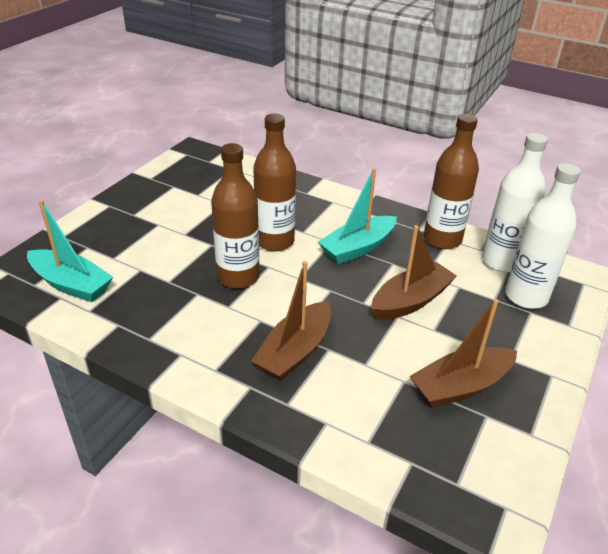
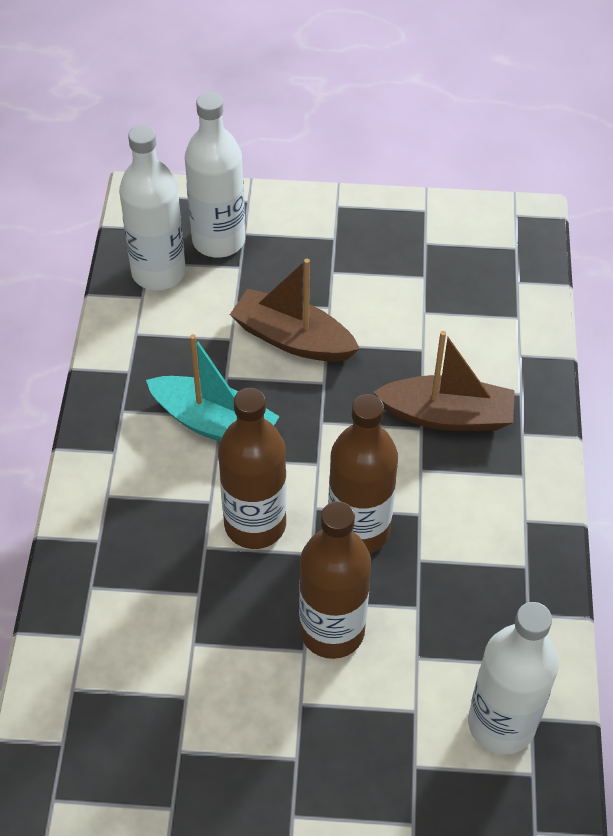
camera: 115 degrees left, 15 degrees up
(71, 284) = (501, 724): turquoise boat -> white bottle
(442, 239) = (140, 339): brown bottle -> brown bottle (332, 631)
(461, 386) = (400, 267): brown boat -> none

